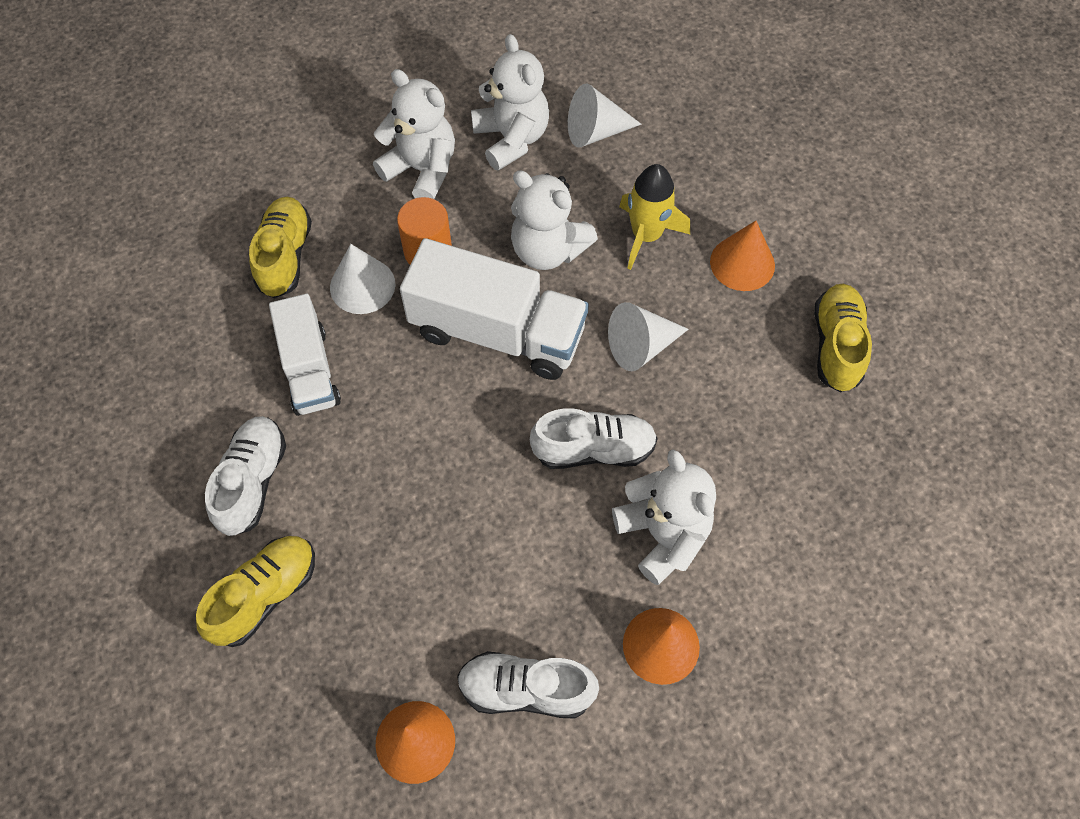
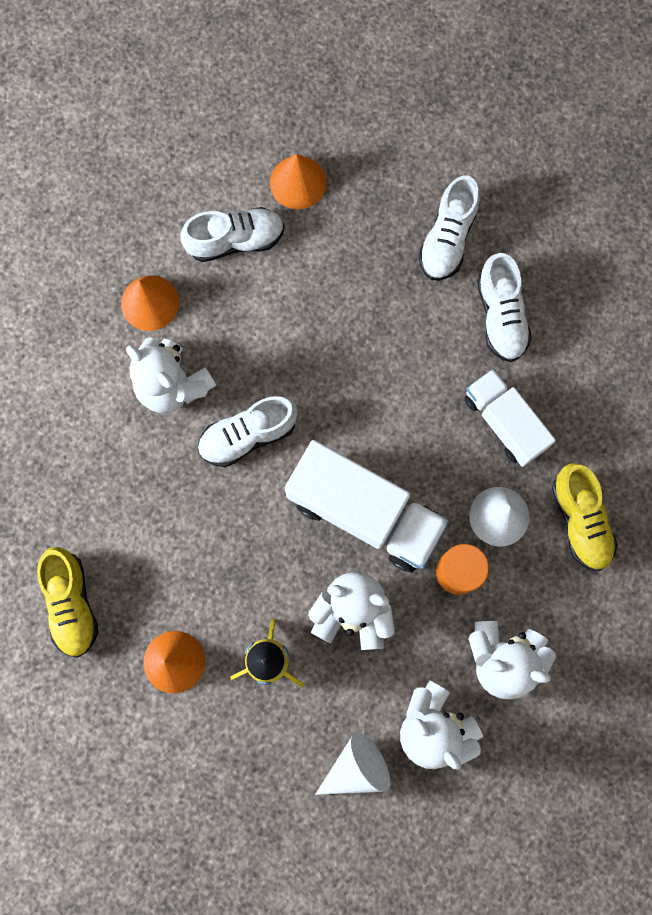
camera: 160 degrees right, 15 degrees up
(265, 595) = (447, 239): yellow shoe -> white shoe
(497, 332) = (365, 513): white truck -> white truck turned 150 degrees counterclockwise
(641, 346) = (239, 543): white cone -> none

